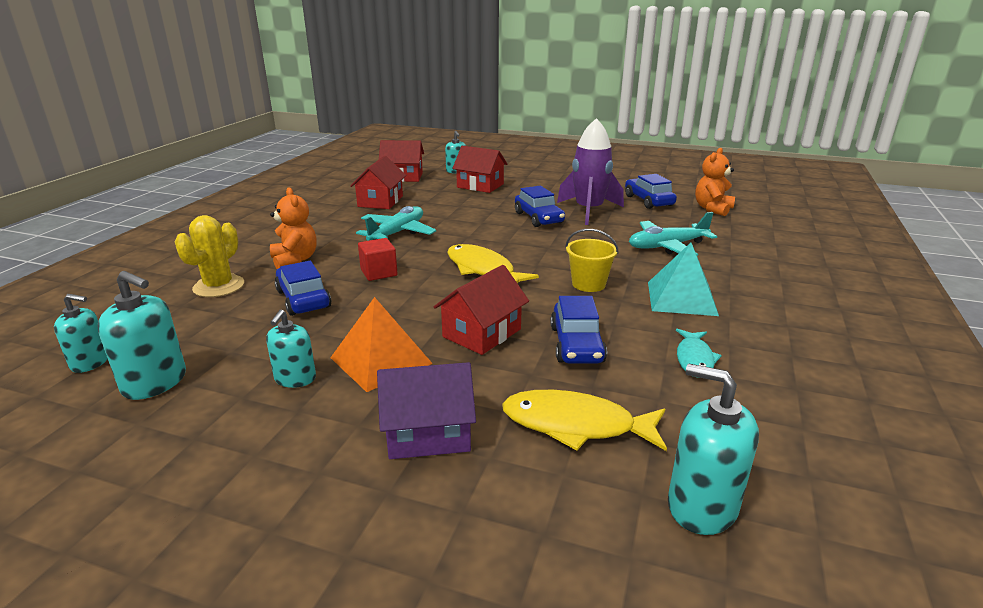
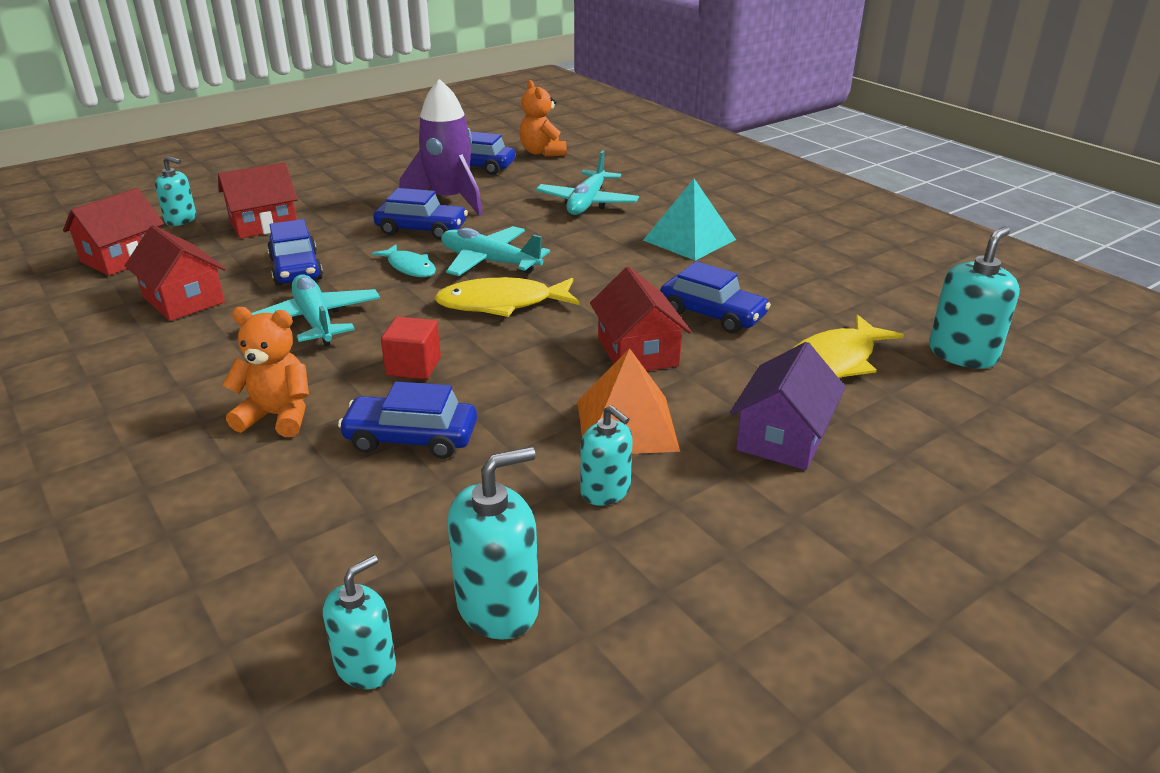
camera: 55 degrees left, 5 degrees up
(219, 286) = (268, 500): yellow cactus -> none
(444, 209) = (296, 269): none -> blue car
(530, 248) = (489, 262): none -> turquoise plane
(588, 284) = (610, 266): yellow bucket -> none
(694, 359) = (788, 277): turquoise fish -> turquoise fish (409, 267)
(702, 506) = (962, 354): turquoise soap dispenser -> turquoise soap dispenser turned 150 degrees clockwise

